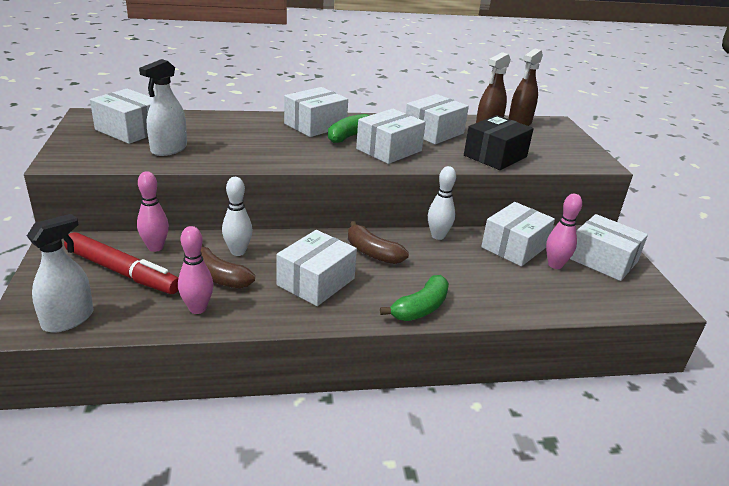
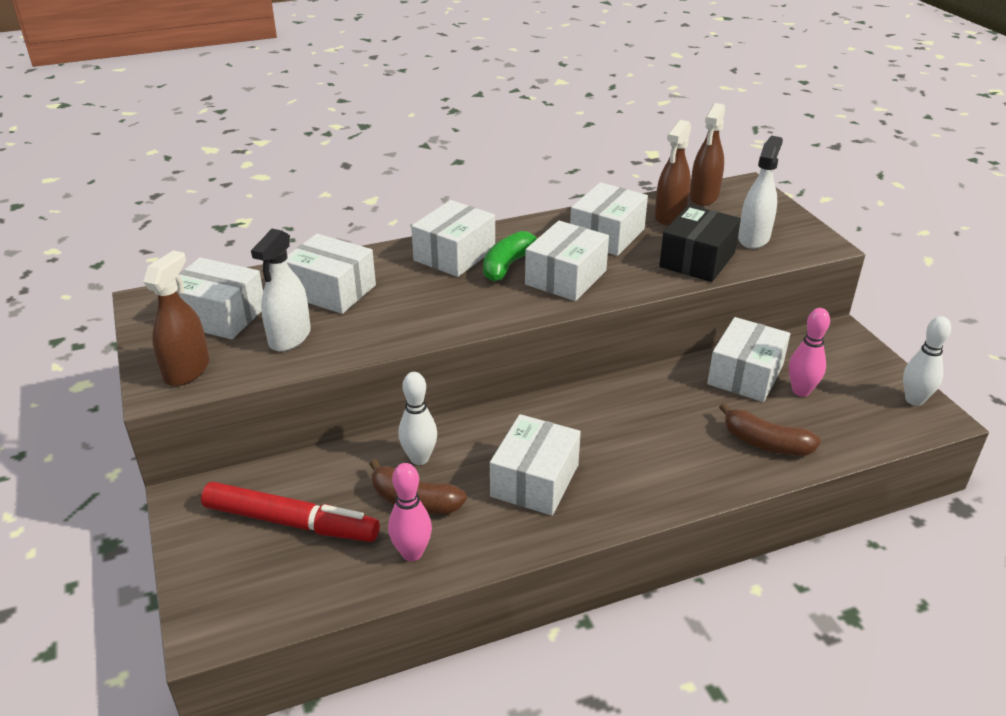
camera: 10 degrees left, 5 degrees up
(68, 319) = (262, 607): white spray bottle -> white spray bottle (753, 238)
(86, 154) = (187, 370): none -> brown spray bottle
(155, 247) = (313, 476): pink bowling pin -> none
(372, 253) = (583, 422): brown banana -> brown banana (765, 443)
(420, 308) = (672, 489): green banana -> none
(438, 236) = (650, 379): white bowling pin -> white bowling pin (914, 400)
(603, 260) = (852, 371): white box -> white box (331, 290)

